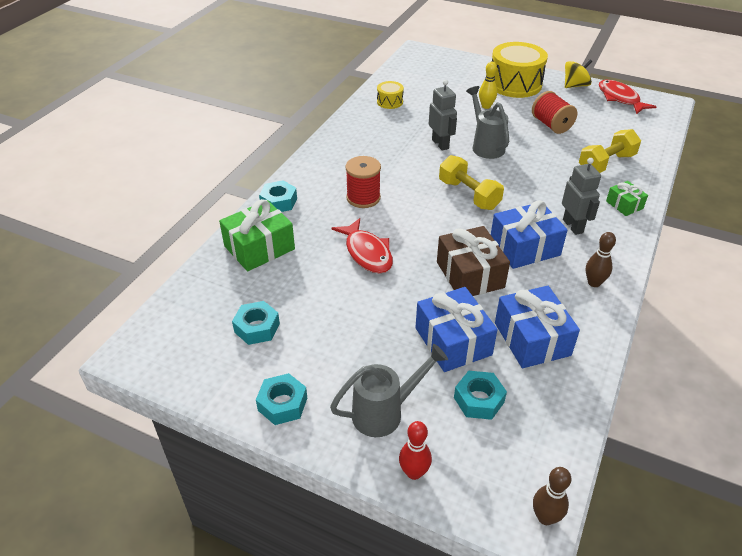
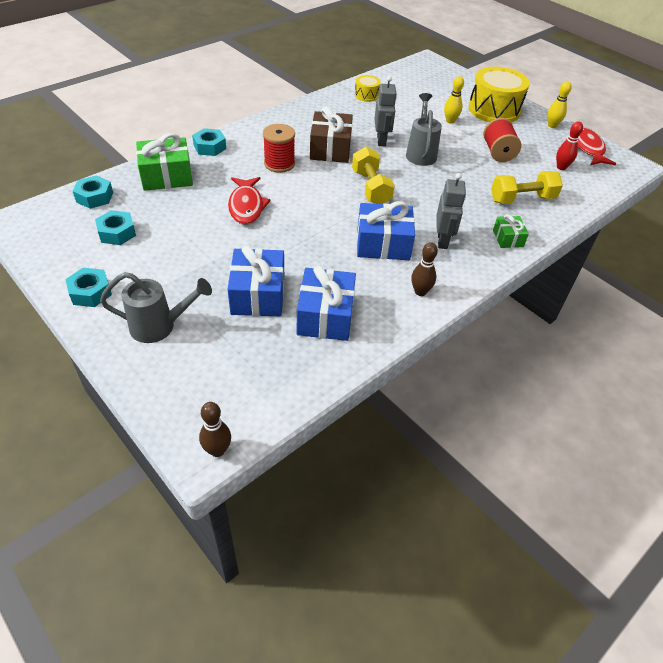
camera: 20 degrees right, 5 degrees up
(414, 472) = (145, 377): red bowling pin -> red bowling pin (561, 167)
(470, 275) = (316, 250): brown gift -> brown gift (330, 149)
(478, 400) = (240, 345): turquoise nut -> turquoise nut (94, 197)
(575, 85) = (552, 126): yellow spinning top -> yellow bowling pin

